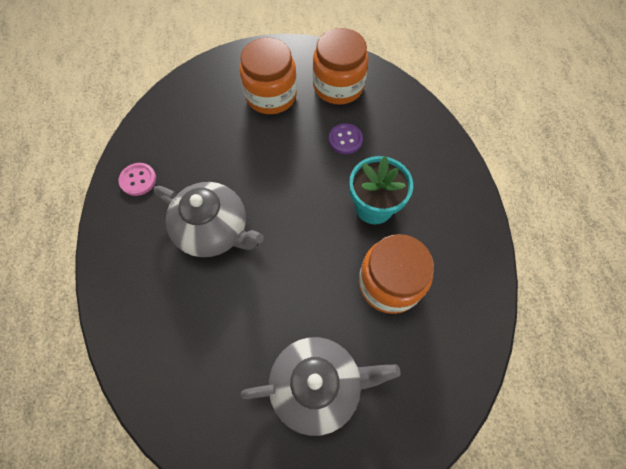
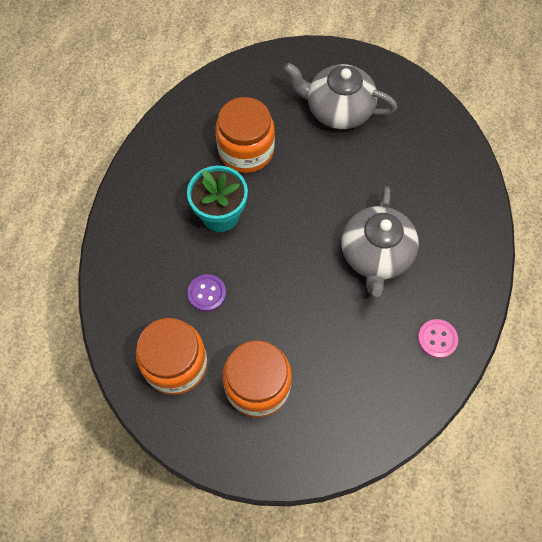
camera: 155 degrees left, 0 degrees up
(214, 230) = (376, 255): grey teapot -> grey teapot turned 135 degrees counterclockwise

